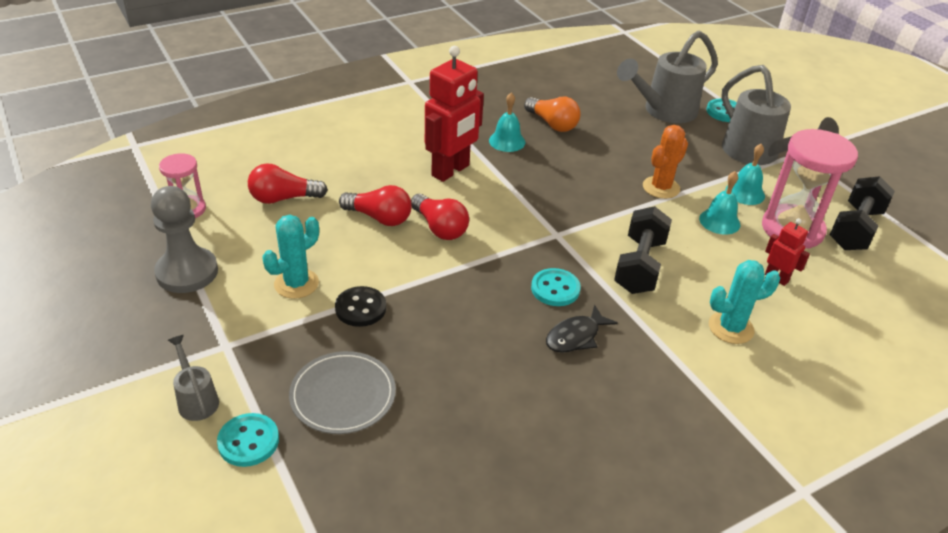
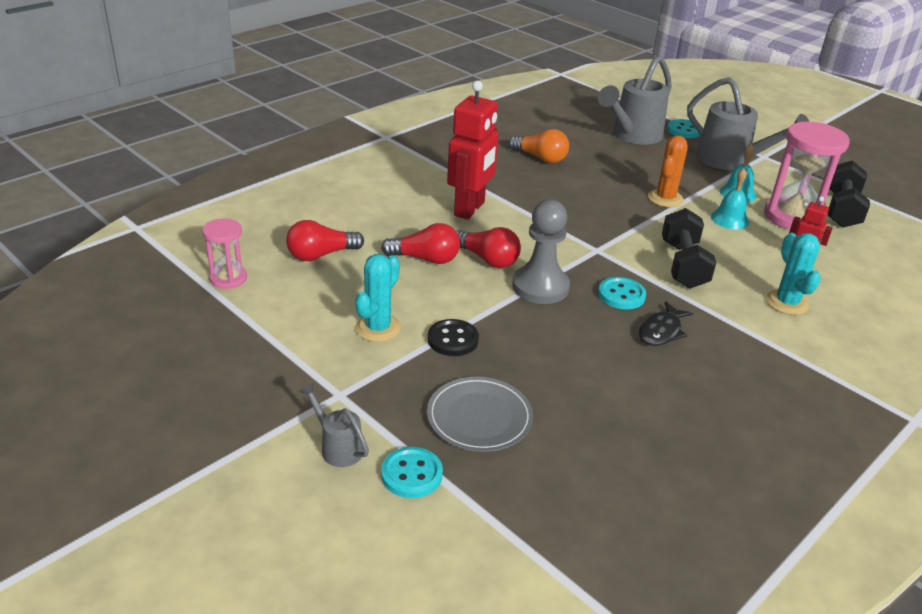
camera: 15 degrees left, 5 degrees down
(187, 272) = (261, 335): grey pawn -> grey pawn (540, 287)
(507, 141) = (507, 177): turquoise bell -> none
(731, 328) = (786, 303): turquoise cactus -> turquoise cactus turned 75 degrees counterclockwise

